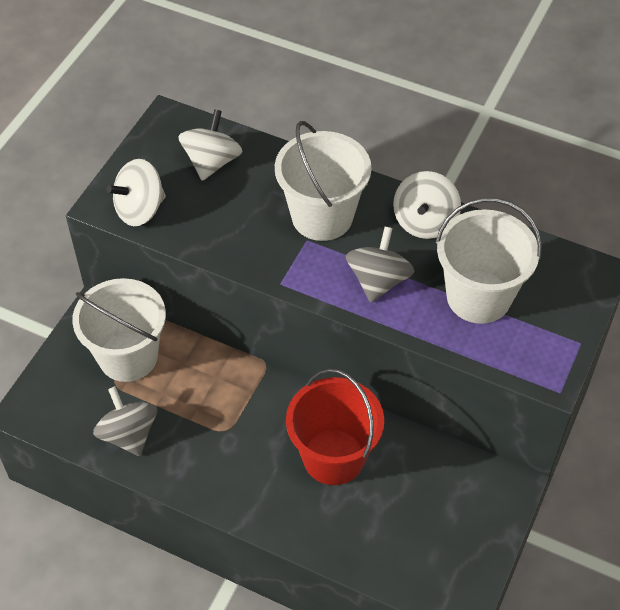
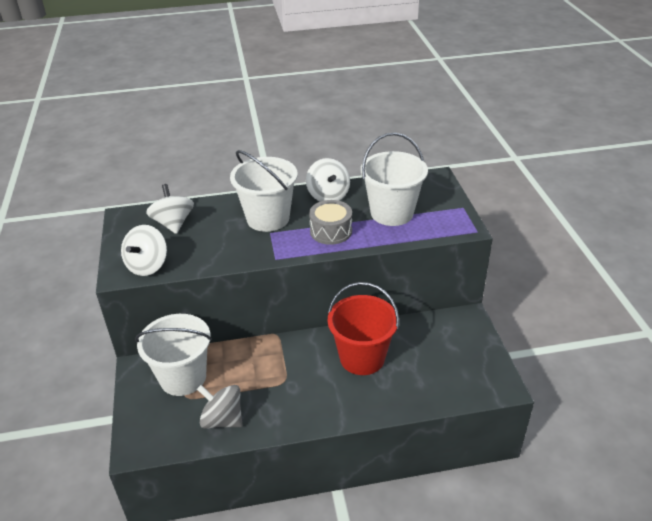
camera: 35 degrees left, 15 degrees down
(378, 280) = (331, 231): grey spinning top -> grey drum

